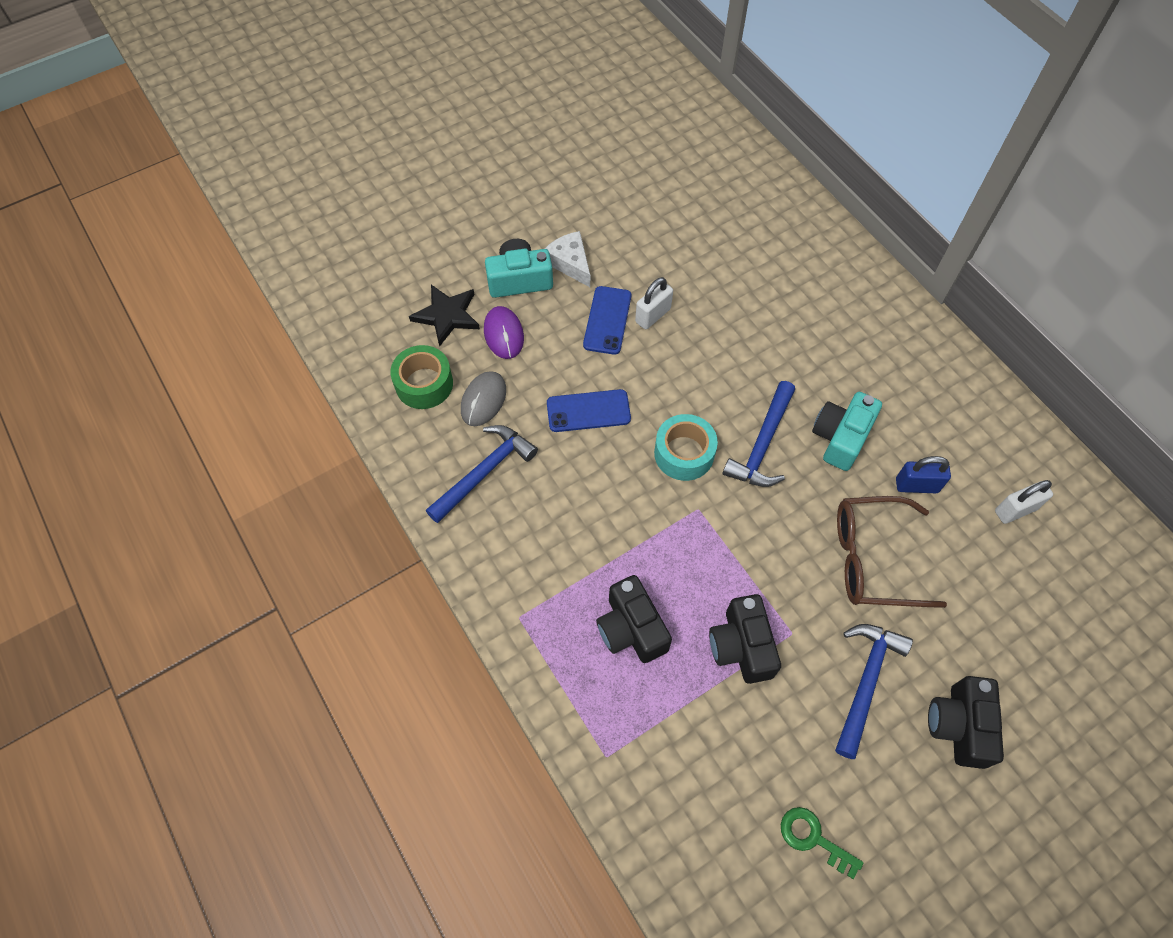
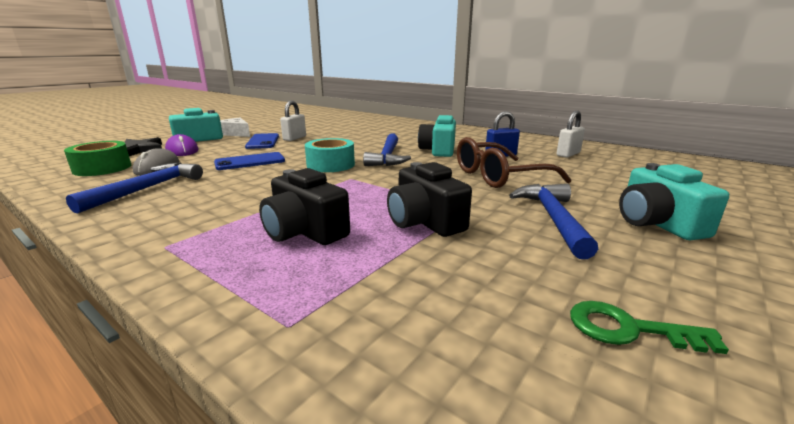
camera: 20 degrees left, 40 degrees down
(959, 725) = (657, 223): black camera -> turquoise camera

